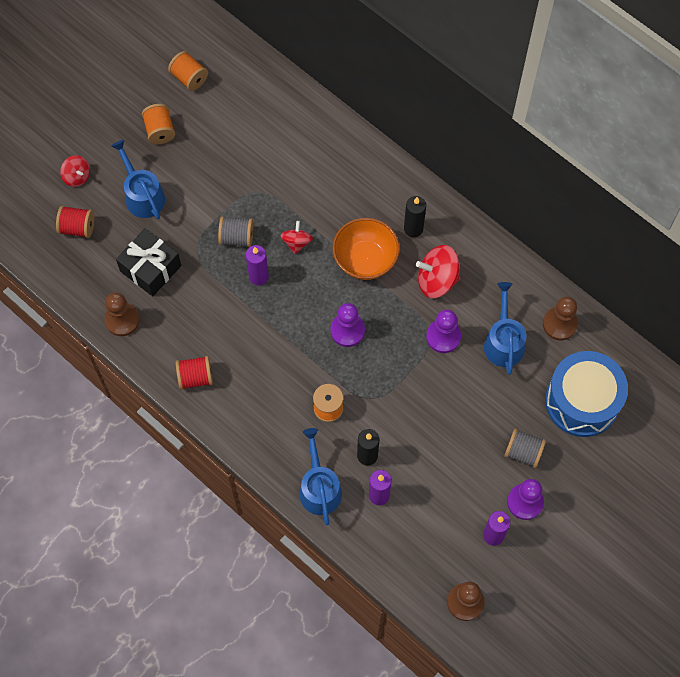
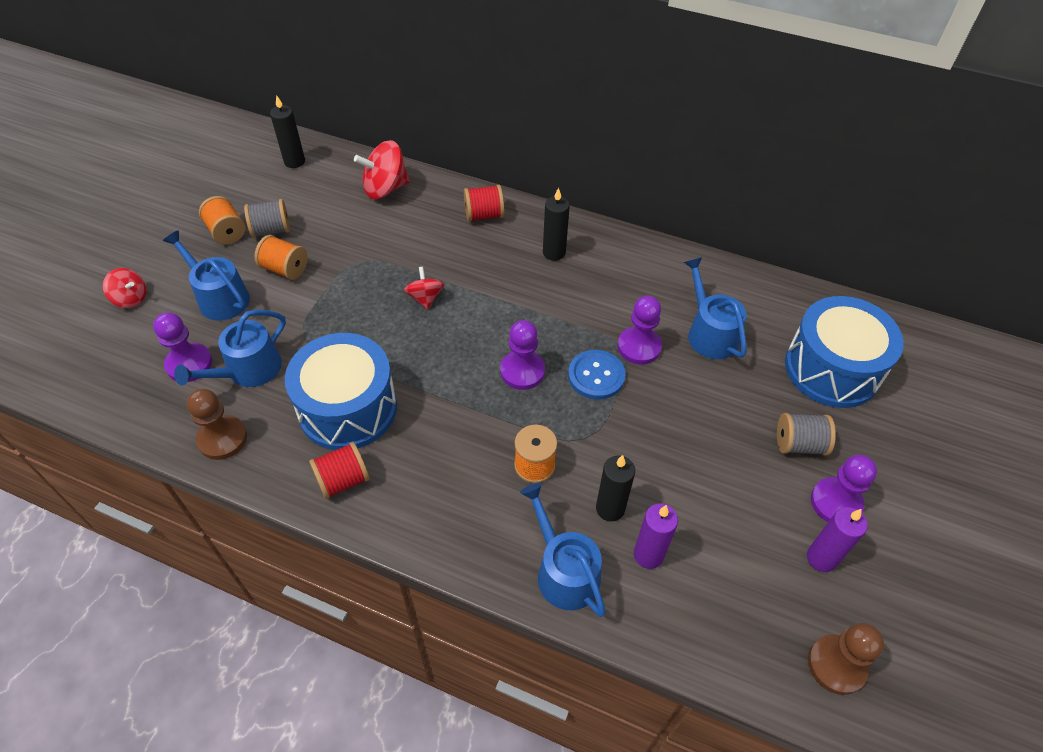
camera: 20 degrees left, 15 degrees down
(77, 228) = (140, 351): red spool -> red spool (484, 215)
(110, 250) = (189, 364): none -> purple pawn
(150, 268) = (248, 370): black gift -> blue watering can
(189, 78) = (250, 180): orange spool -> orange spool (285, 269)
(213, 322) = (348, 408): none -> blue drum
(230, 67) = (294, 161): none -> black candle
(236, 237) = (350, 311): grey spool -> grey spool (271, 230)
(258, 277) = (391, 343): purple candle -> none
(365, 260) = (513, 294): orange bowl -> none
(400, 351) = (596, 376): none -> blue button
(437, 280) = (603, 293): red spinning top -> red spinning top (385, 188)
(559, 324) = (760, 300): brown pawn -> none

